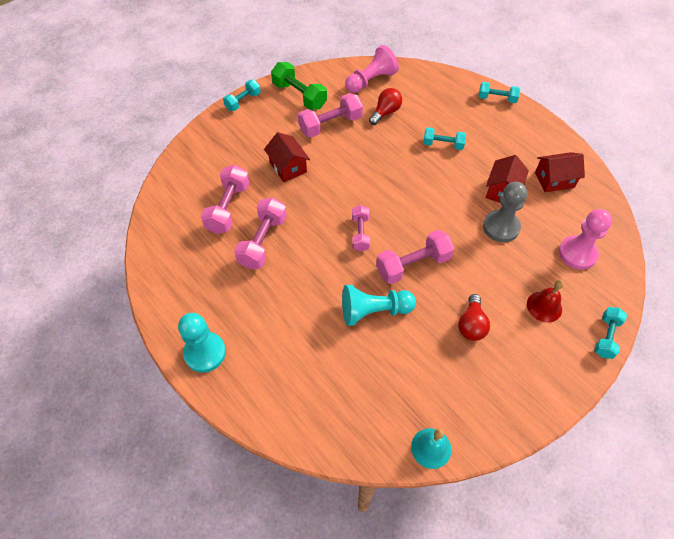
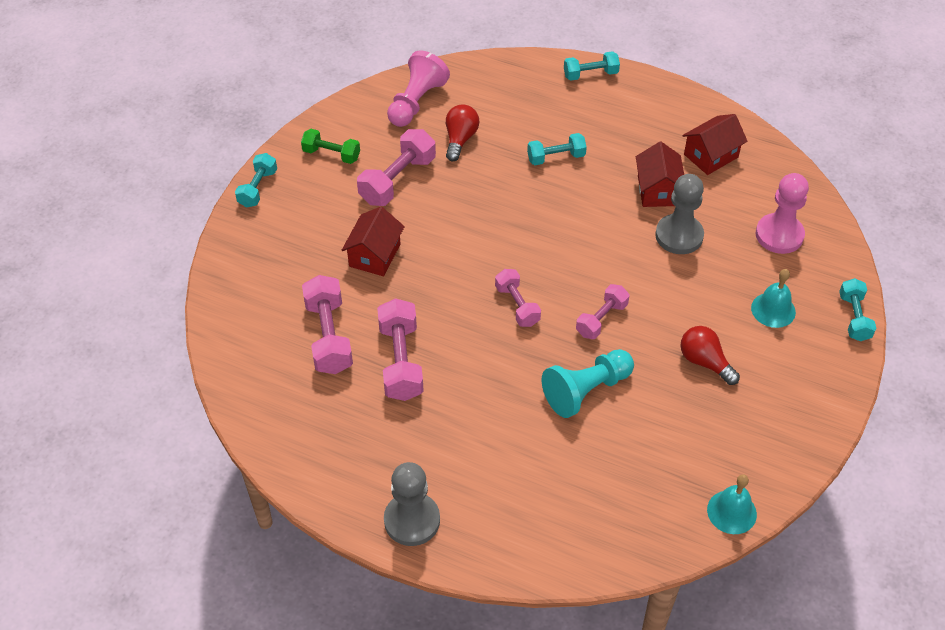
camera: 25 degrees left, 5 degrees down
(205, 353) = (412, 520): turquoise pawn -> grey pawn
(288, 167) = (375, 255): red house -> red house turned 75 degrees clockwise
(299, 96) = (331, 154): green dumbbell -> green dumbbell, size x0.64
(413, 265) = (601, 319): pink dumbbell -> pink dumbbell, size x0.64
(471, 325) = (704, 362): red light bulb -> red light bulb turned 150 degrees clockwise
(544, 306) = (773, 310): red bell -> turquoise bell

